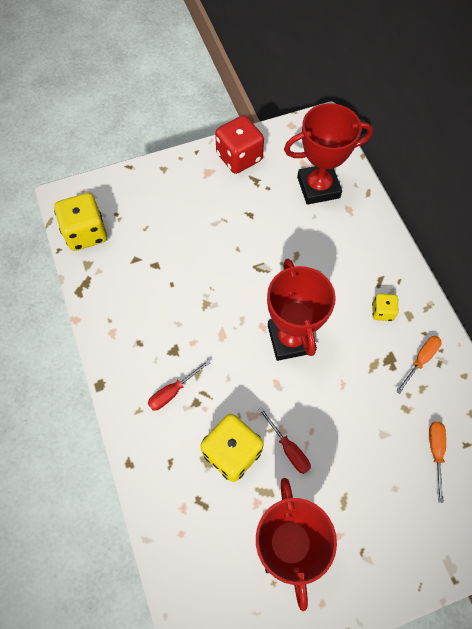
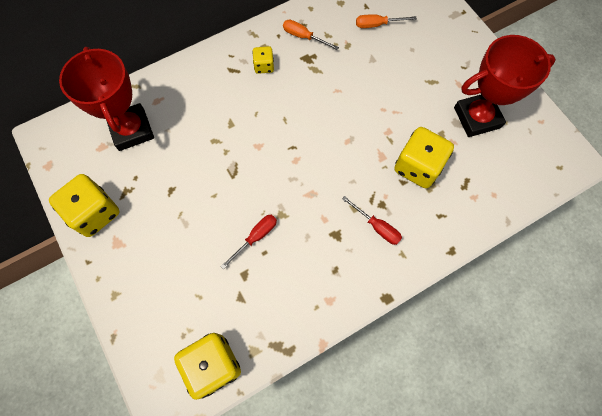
camera: 100 degrees left, 5 degrees up
(239, 157) = (95, 213): red dice -> yellow dice
(288, 448) = (402, 124): red screwdriver -> red screwdriver (256, 237)
(291, 339) = (303, 134): red trophy -> none

